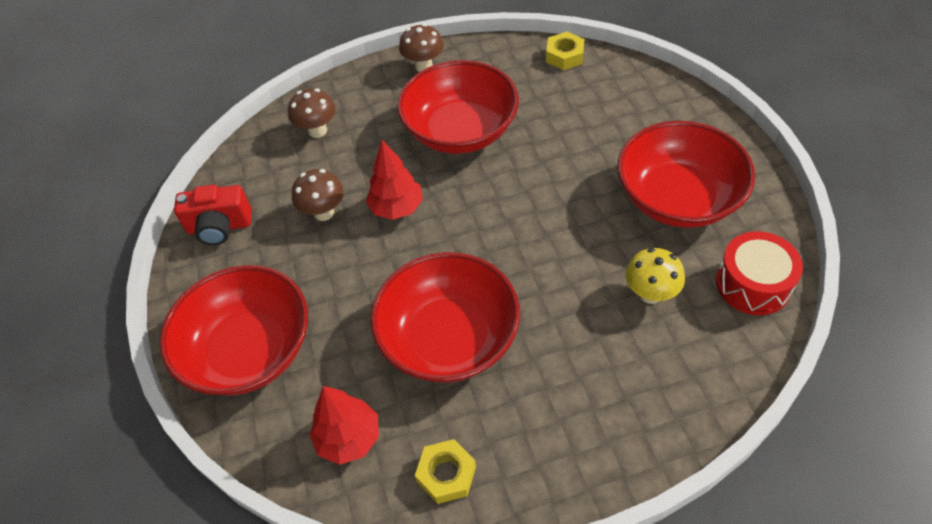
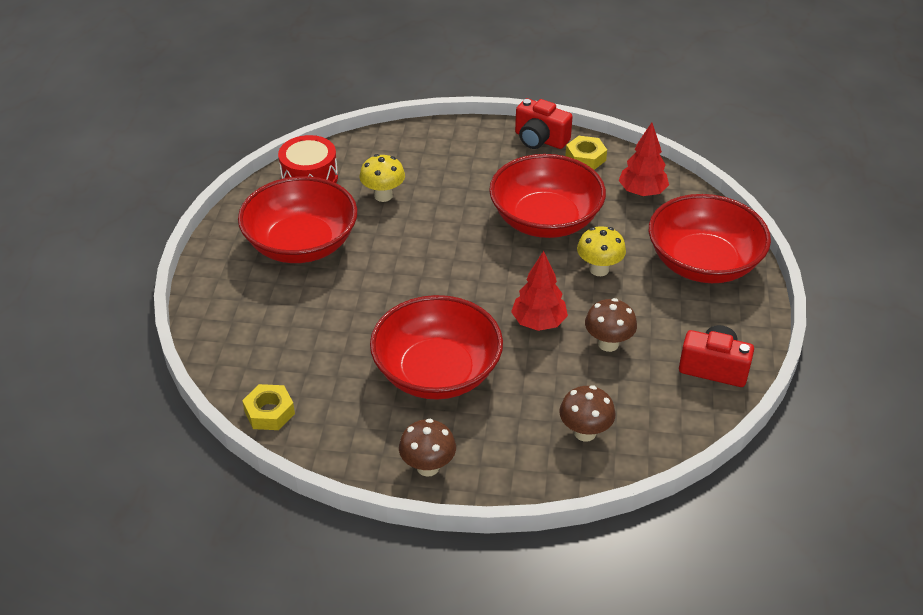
camera: 160 degrees left, 10 degrees down
(361, 293) = (599, 269): none -> yellow mushroom
(525, 486) = (540, 139): none -> red camera

